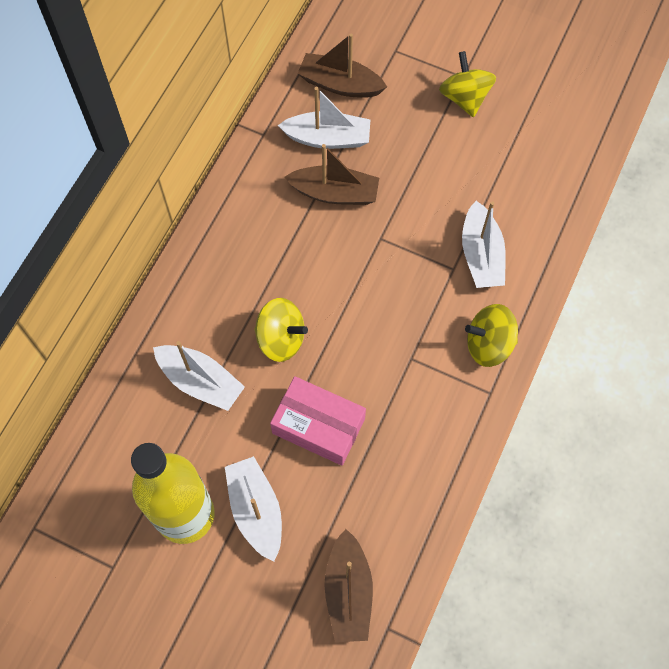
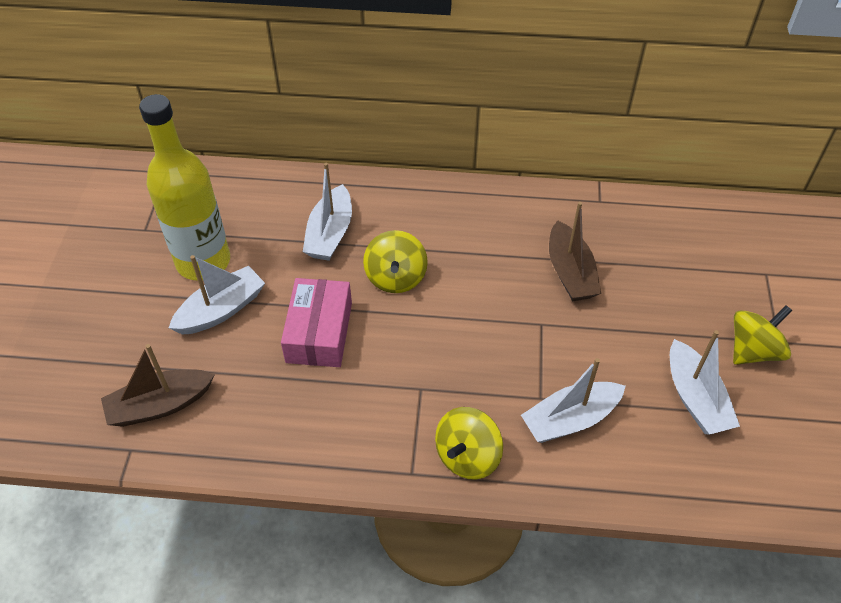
camera: 70 degrees right, 15 degrees down
(328, 138) = (627, 249): white boat -> white boat (695, 398)
(340, 84) = (693, 241): brown boat -> none
(488, 344) = (467, 456): yellow spinning top -> yellow spinning top turned 120 degrees counterclockwise

